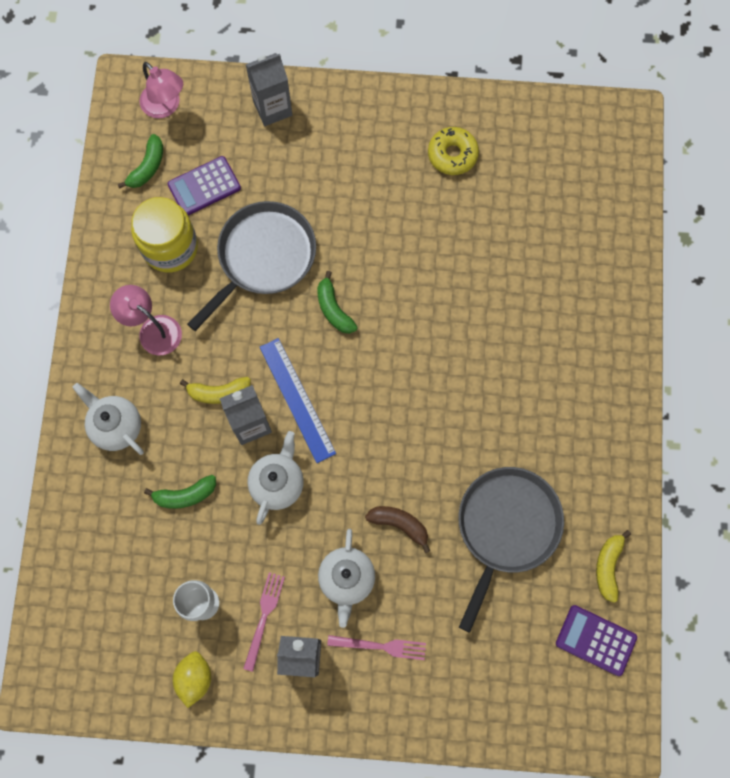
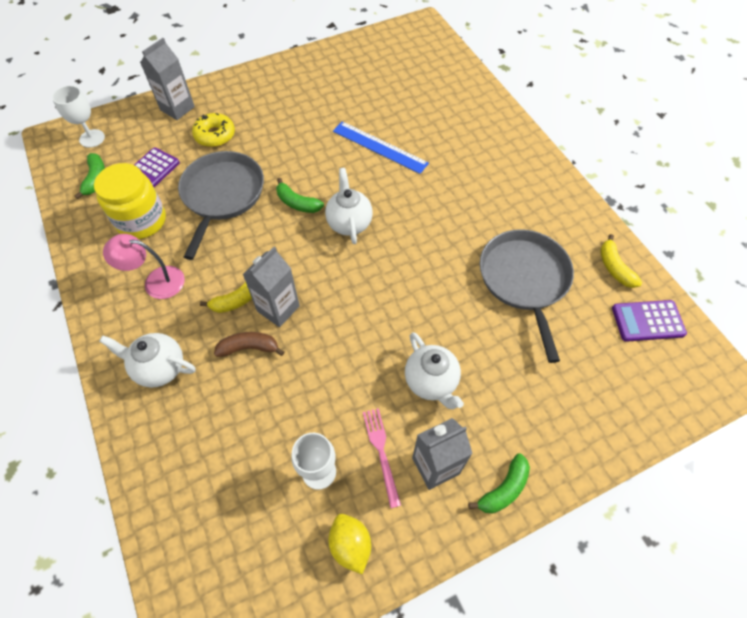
camera: 30 degrees left, 15 degrees down
(165, 106) = (92, 138): pink lamp -> white goblet
(185, 495) = (252, 390): green banana -> green banana (503, 489)
(278, 483) = (327, 340): white teapot -> white teapot (349, 223)
(297, 400) = (306, 274): blue ruler -> blue ruler (379, 147)
(381, 646) = (495, 418): pink fork -> none
(399, 524) = (445, 319): brown banana -> brown banana (249, 348)
(452, 155) = (323, 84): yellow donut -> yellow donut (215, 135)

